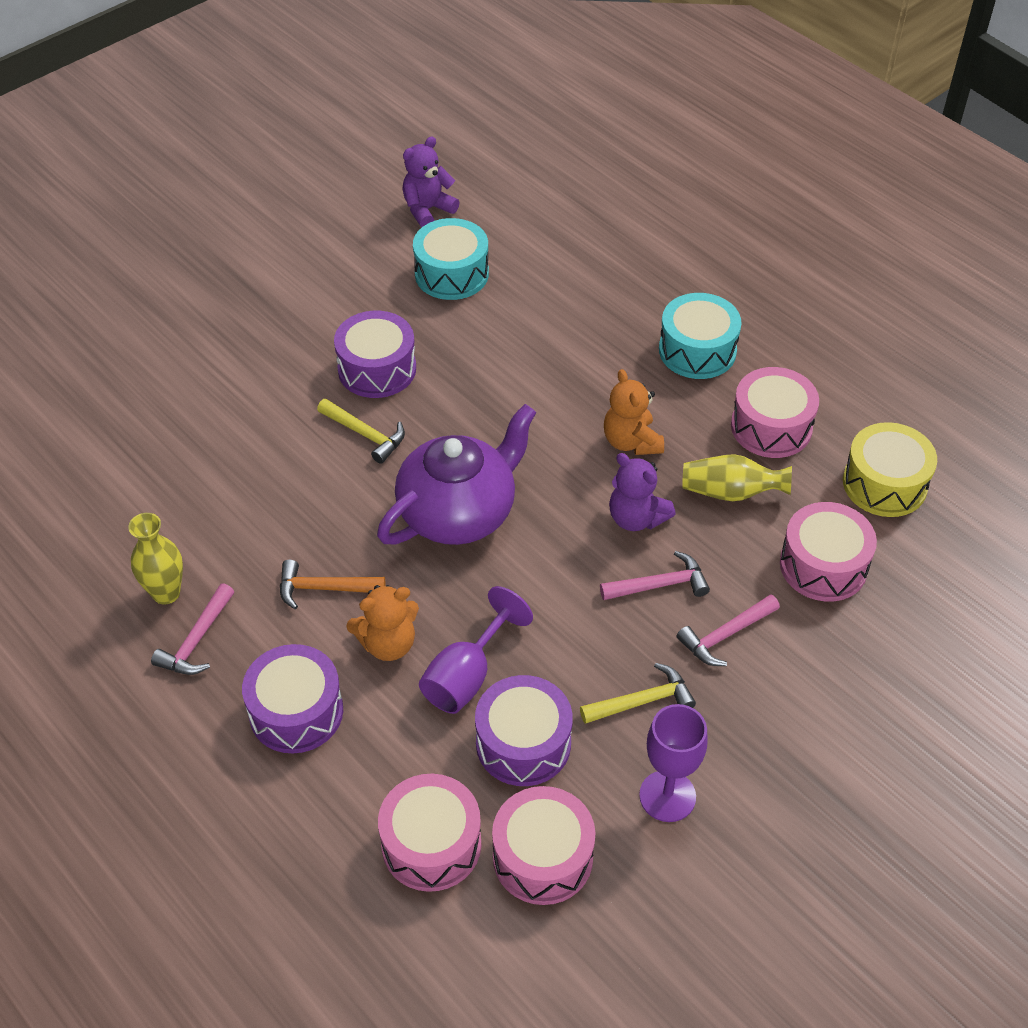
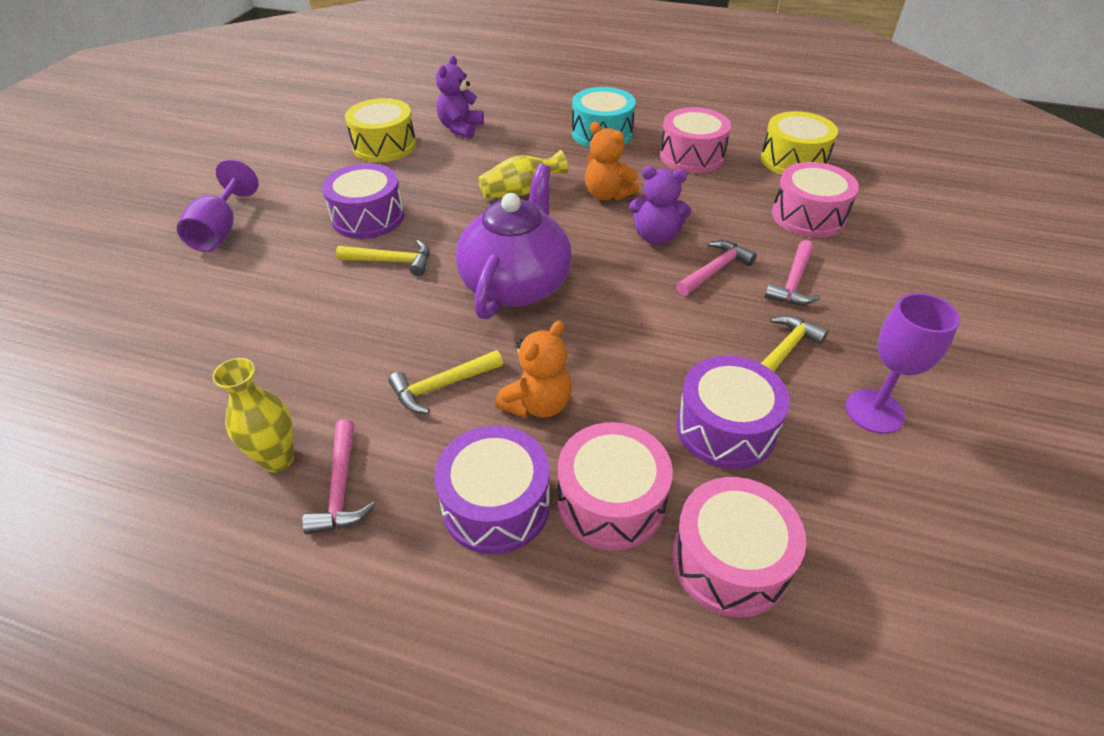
camera: 30 degrees left, 5 degrees down
(324, 588) = (442, 386): orange hammer -> yellow hammer
(427, 210) = (336, 118): purple teddy bear -> purple teddy bear (460, 128)
(451, 274) = (384, 146): turquoise drum -> yellow drum
(467, 676) = (629, 398): purple goblet -> purple goblet (221, 230)
(542, 857) = (834, 516): pink drum -> pink drum (611, 501)
(731, 492) = (704, 198): yellow vase -> yellow vase (521, 192)

